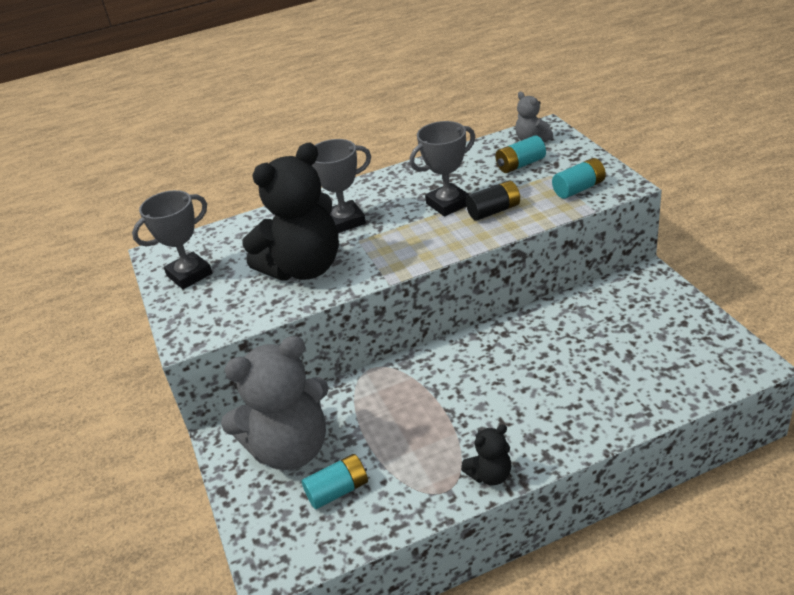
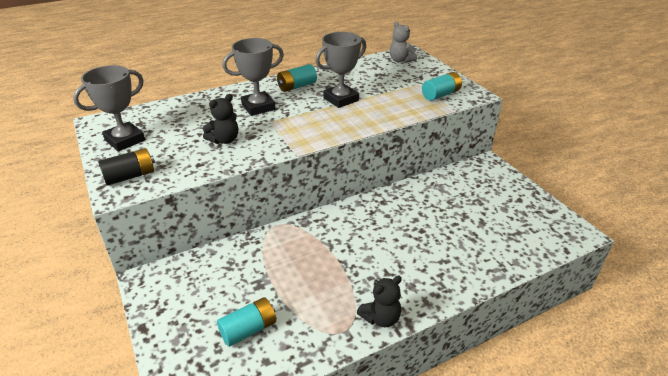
camera: 10 degrees left, 0 degrees up
(290, 449) = (207, 291): grey teddy bear -> none
(304, 268) = (224, 140): black teddy bear -> black teddy bear, size x0.45
(494, 211) = (377, 106): black battery -> black battery (130, 176)
(520, 165) = (394, 76): turquoise battery -> turquoise battery (297, 86)

